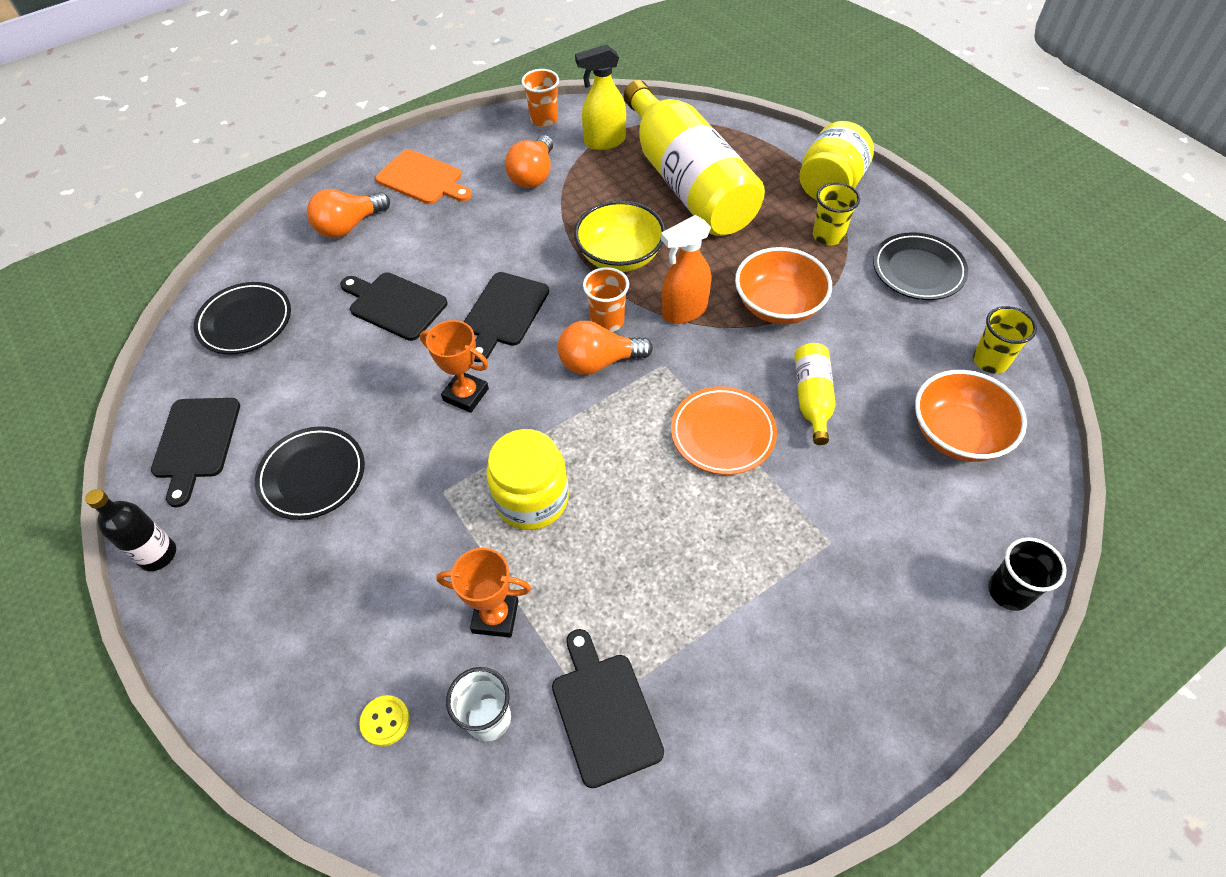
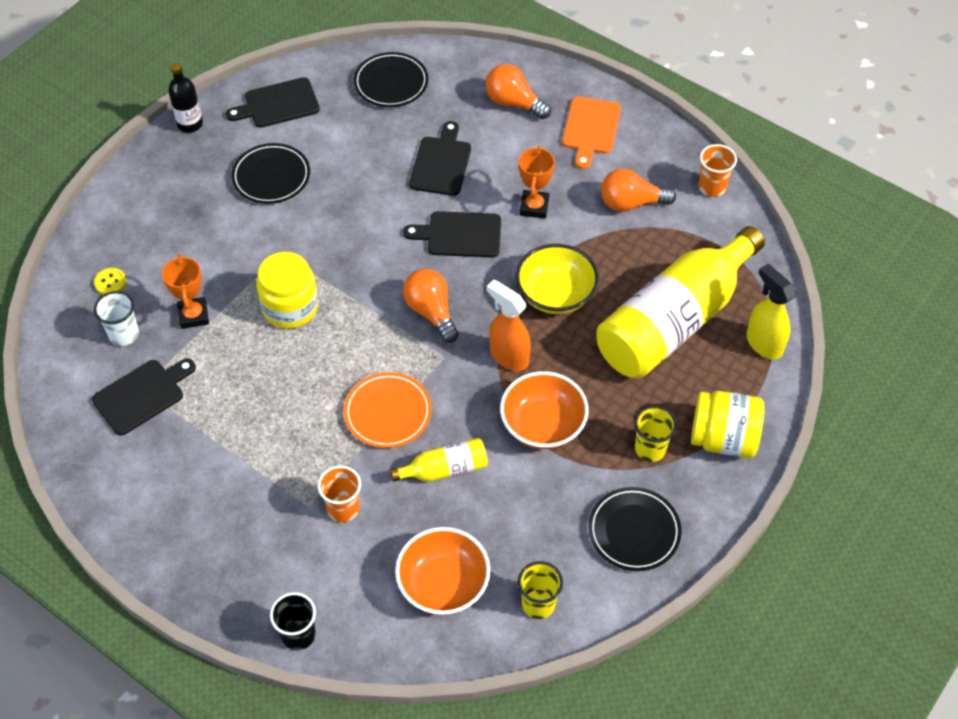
camera: 70 degrees right, 0 degrees up
(466, 395) = (369, 238): orange trophy -> orange trophy (534, 207)
(604, 142) = (702, 241): yellow spray bottle -> yellow spray bottle (763, 344)
(607, 321) = (477, 306): orange cup -> orange cup (343, 508)

